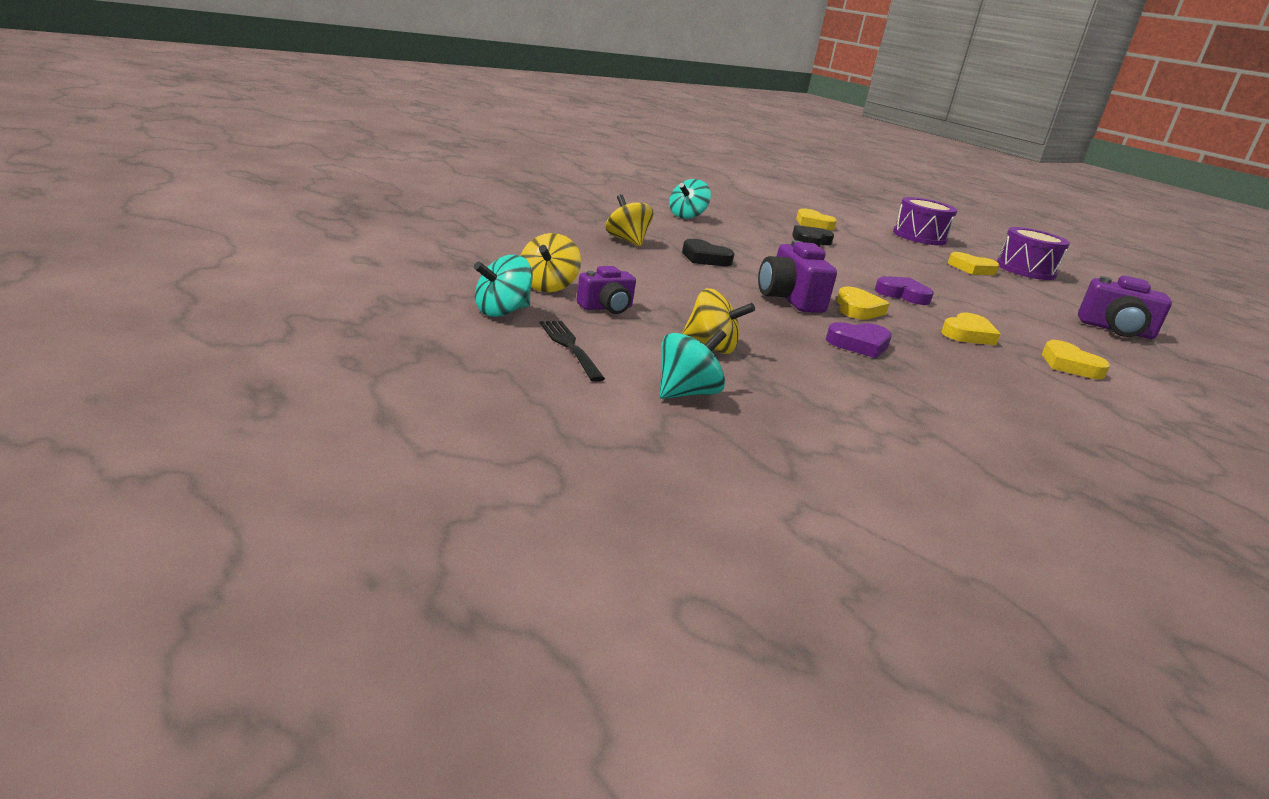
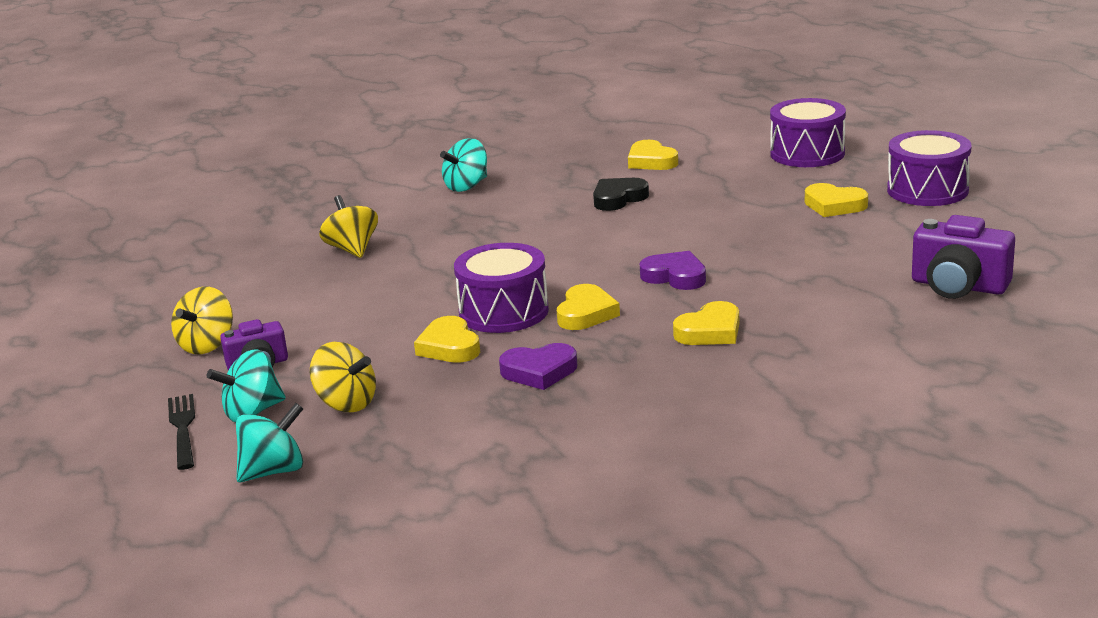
camera: 15 degrees right, 0 degrees up
(502, 312) = (135, 391): turquoise spinning top -> turquoise spinning top (252, 412)
(705, 258) = (438, 261): black heart -> none
(789, 299) = (504, 312): purple camera -> purple drum
(1069, 365) = (814, 361): yellow heart -> yellow heart (449, 346)

